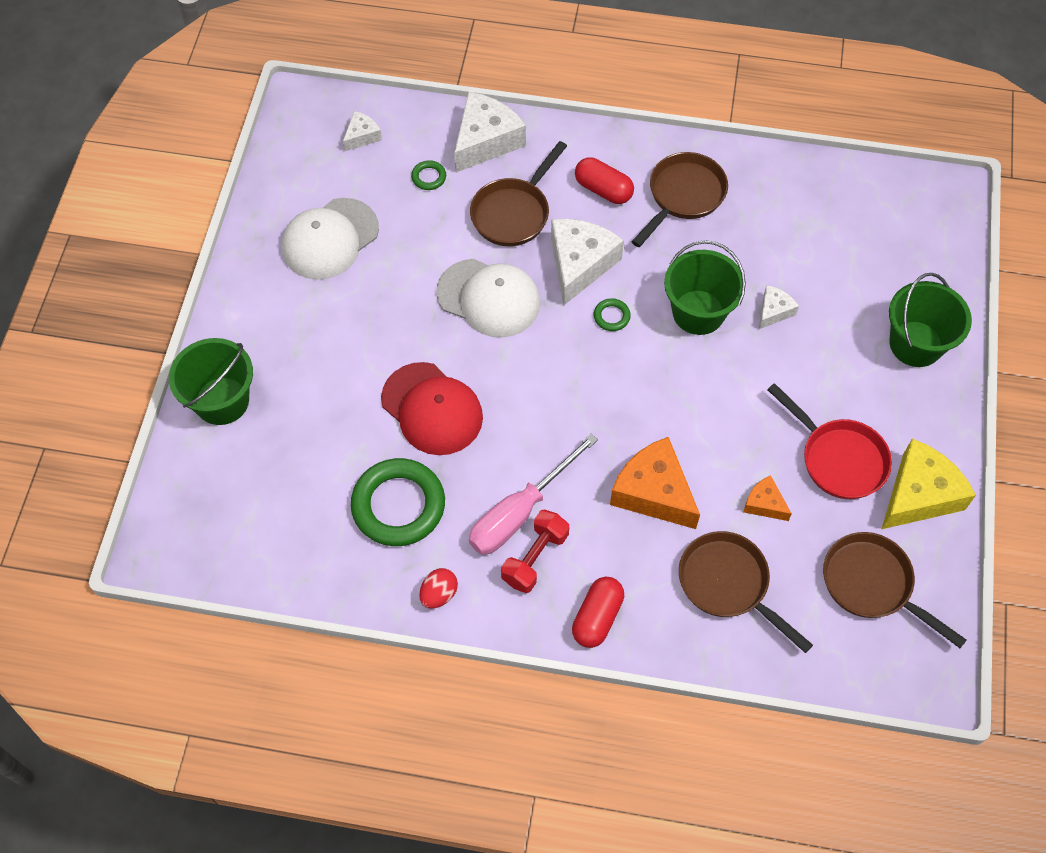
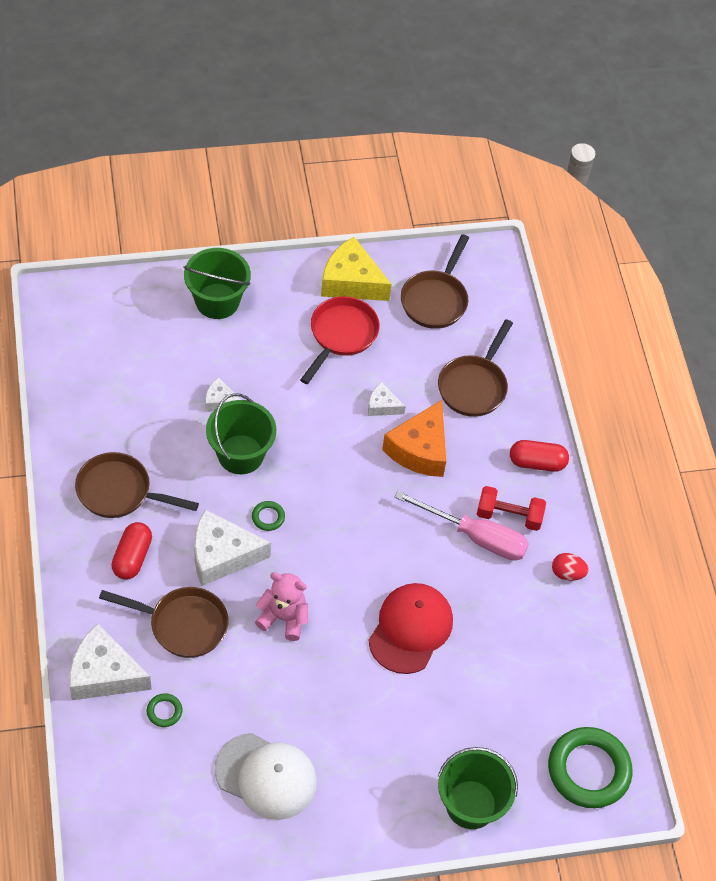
camera: 115 degrees left, 5 degrees down
(362, 136) = (132, 791): white cheese -> white cheese (382, 406)
(398, 505) = (507, 626): green ring -> green ring (588, 770)
(489, 298) = (283, 618): white cap -> pink teddy bear
(764, 504) = (399, 375): orange cheese -> none

